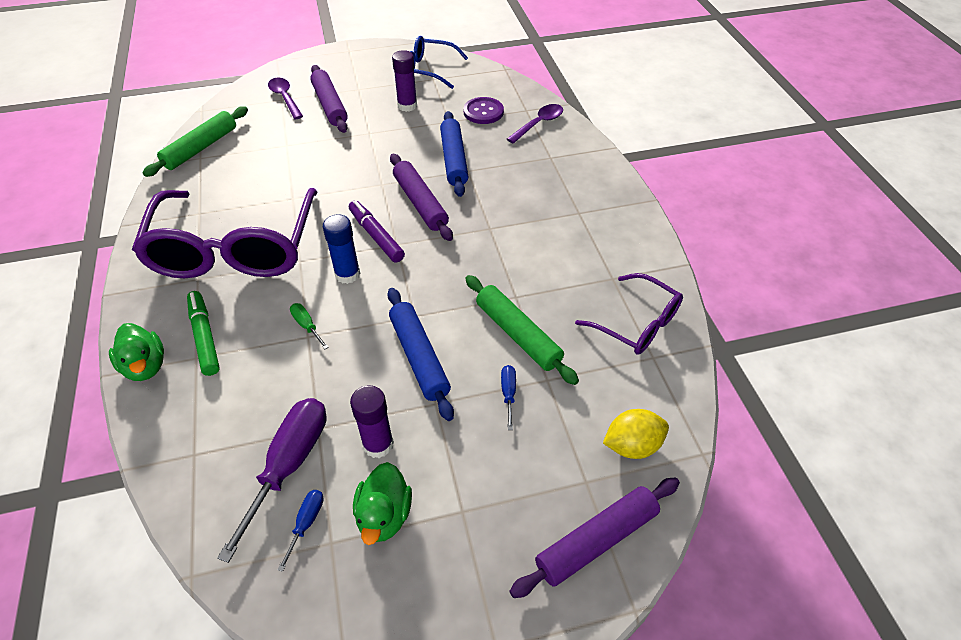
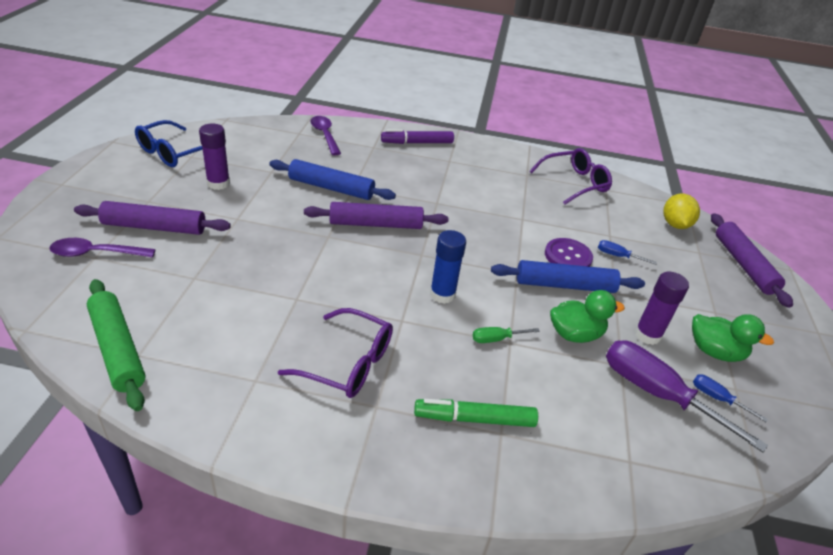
camera: 70 degrees left, 10 degrees down
(145, 366) = (495, 481): green duck -> green duck (575, 334)
(234, 249) = (348, 363): purple glasses -> purple glasses, size x0.52
(376, 236) = (402, 262): purple marker -> purple marker (417, 143)
(483, 112) = (278, 151): purple button -> purple button (568, 256)
(517, 334) = (562, 232): green rolling pin -> none

